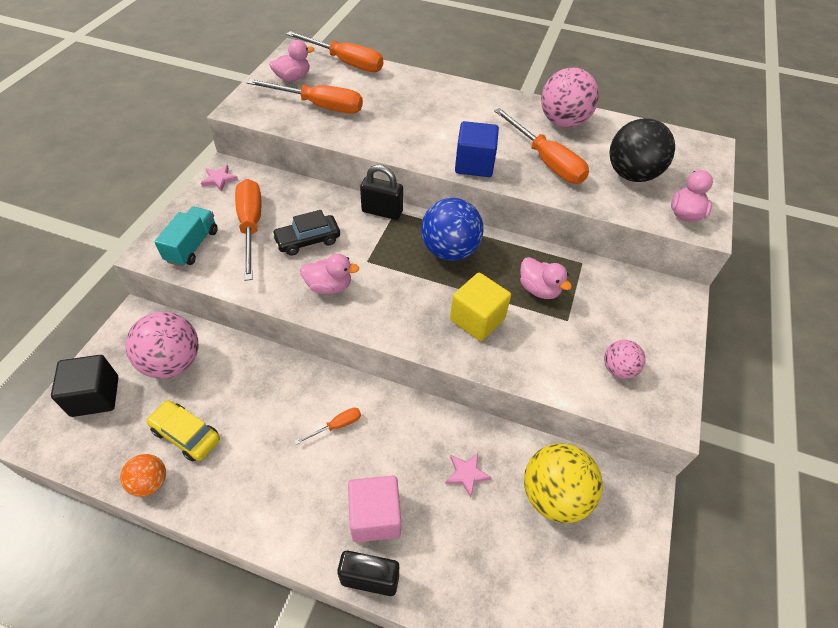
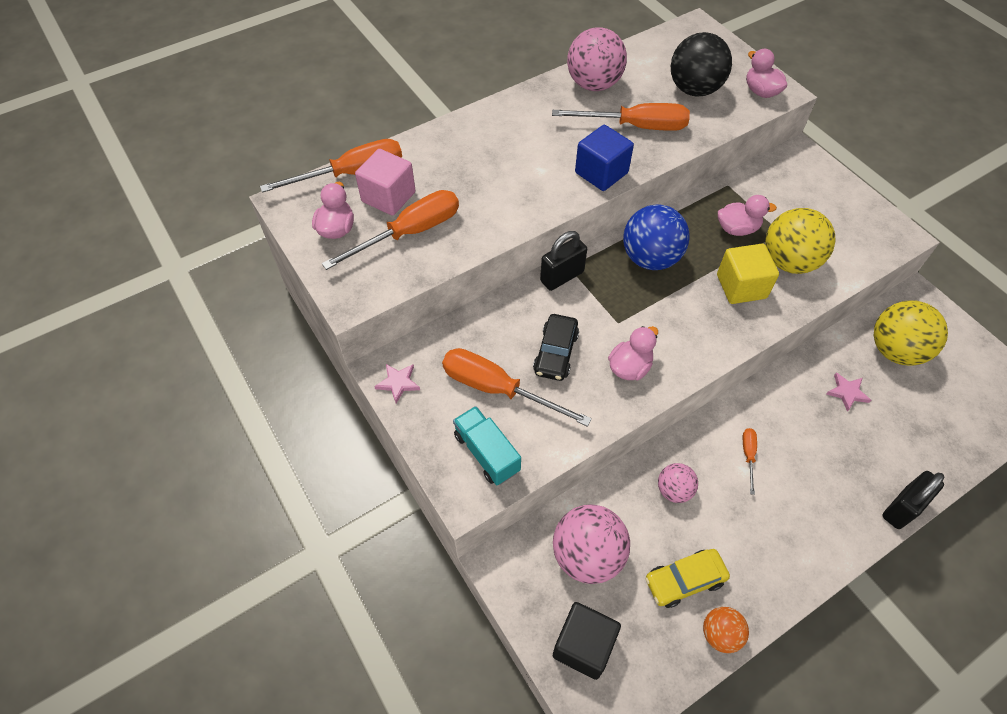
camera: 50 degrees left, 5 degrees up
(375, 516) = (850, 475): pink cube -> pink cube (388, 197)
(539, 340) = (789, 261): none -> yellow ball
(618, 369) = (845, 234): pink ball -> pink ball (674, 490)

